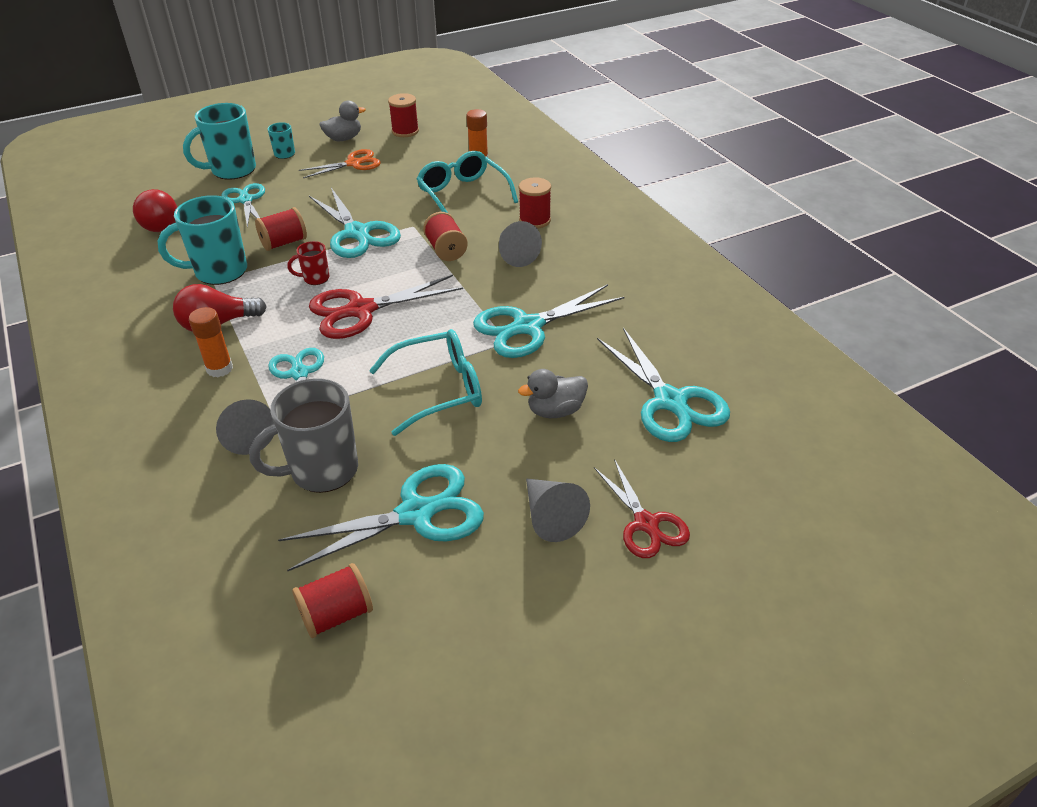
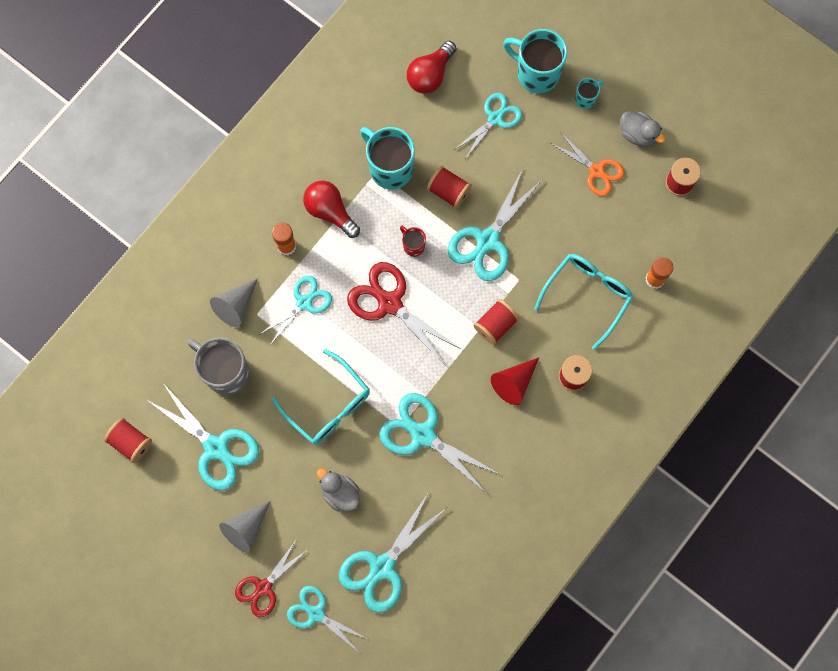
camera: 65 degrees right, 35 degrees up
(515, 254) = (514, 382): grey cone -> red cone
(707, 479) = (316, 614): none -> turquoise scissors

